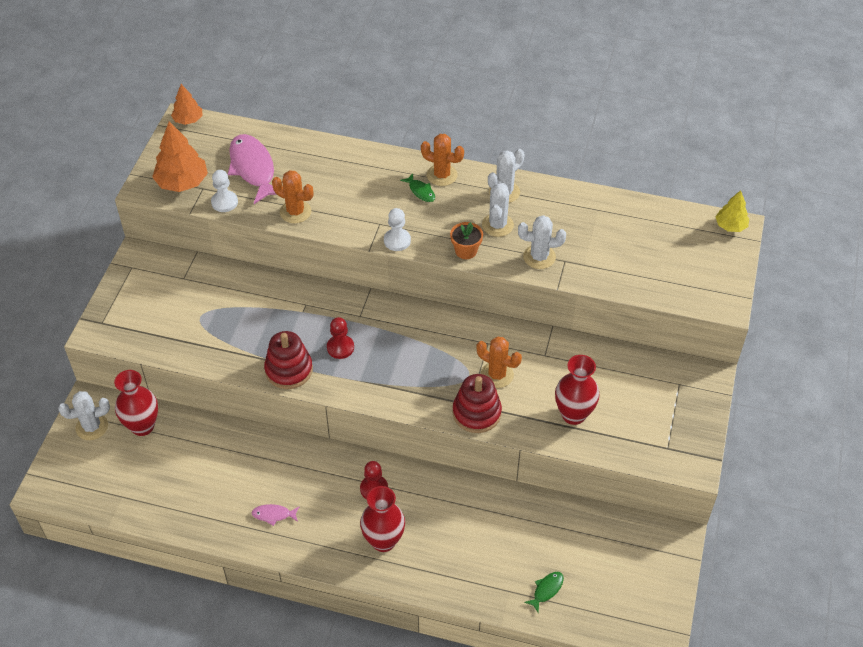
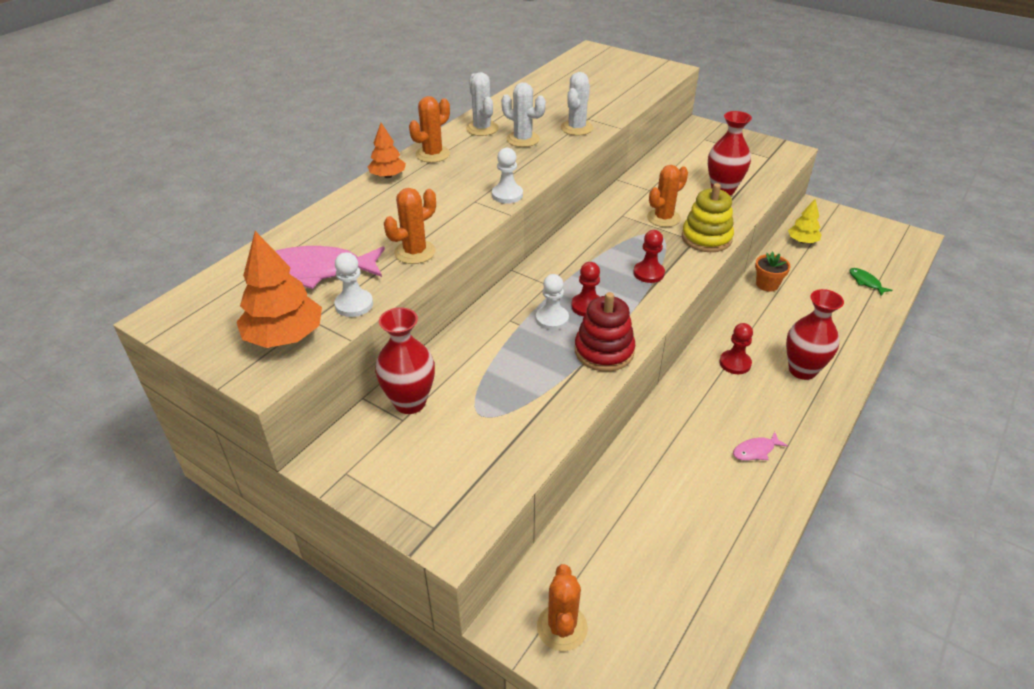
camera: 70 degrees left, 10 degrees down
(92, 427) = (562, 627): white cactus -> orange cactus
(142, 426) = (582, 561): red vase -> red vase (410, 402)
(188, 120) = (167, 312): orange tree -> orange tree (388, 176)
(273, 515) = (755, 451): pink fish -> pink fish turned 45 degrees clockwise
(316, 329) = (552, 319): none -> white pawn
(402, 379) = (648, 273): none -> red pawn
(420, 191) = (446, 169): green fish -> none
(466, 251) = (546, 161): orange flower pot -> orange flower pot (767, 284)
(476, 413) = (706, 238): red stacking toy -> yellow stacking toy
(730, 226) = (589, 51): yellow tree -> yellow tree (802, 241)

